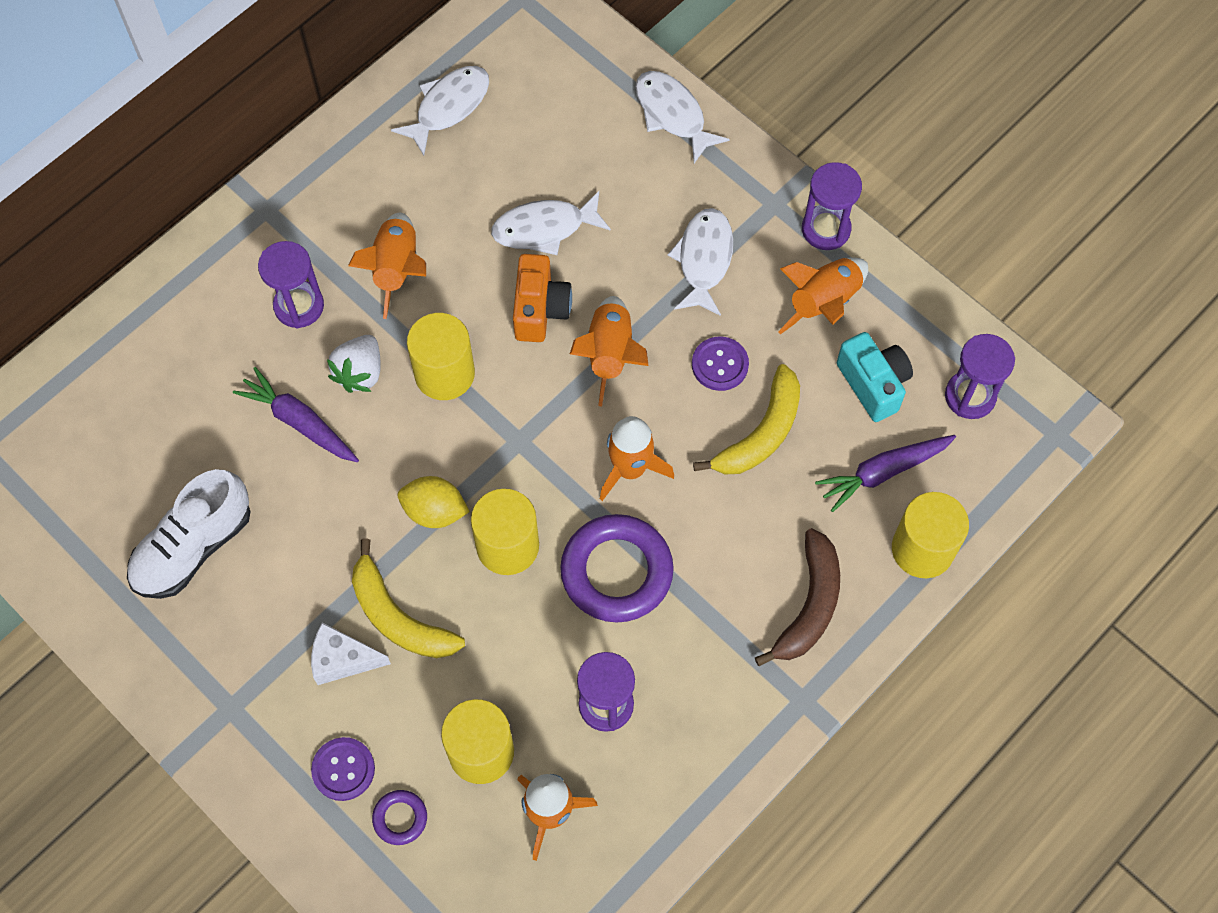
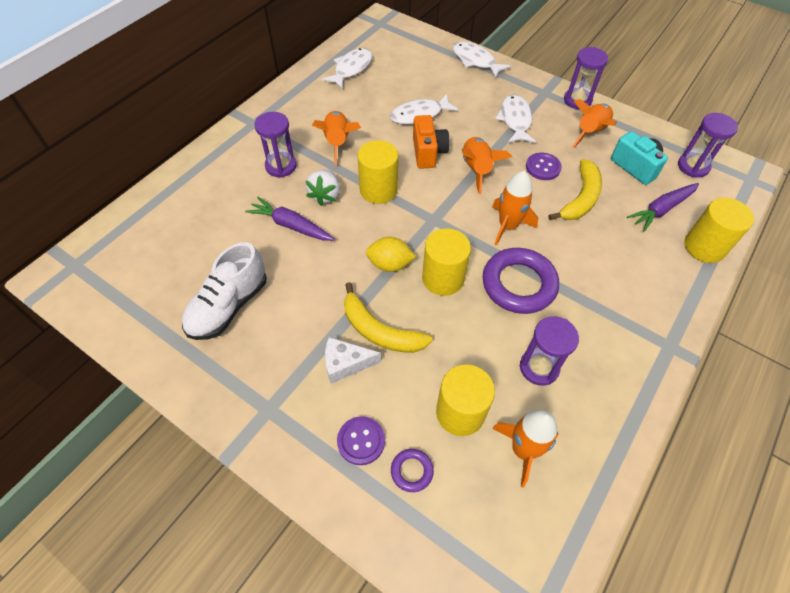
camera: 10 degrees left, 10 degrees down
(809, 605) = (649, 288): brown banana -> none

